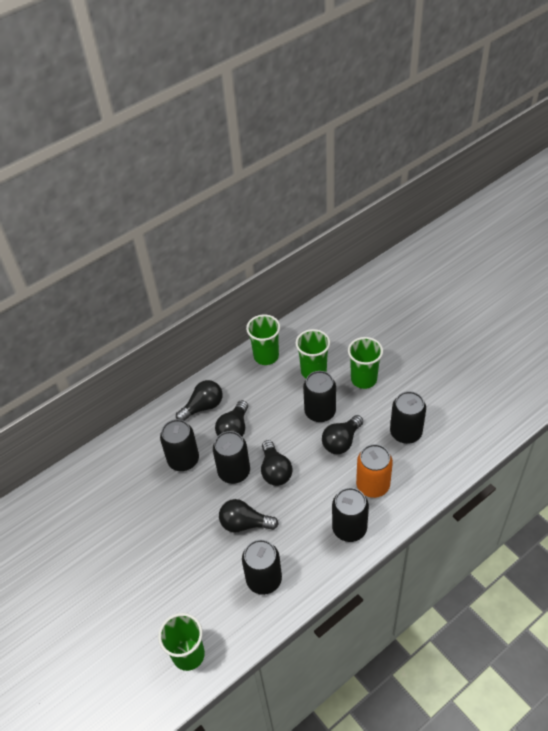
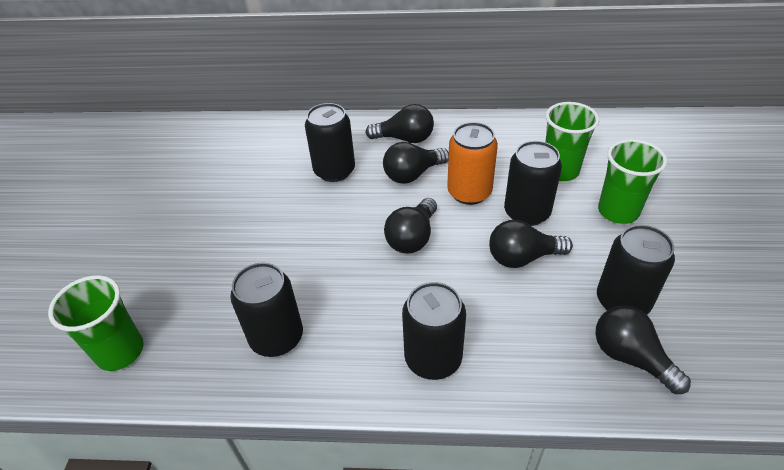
camera: 40 degrees right, 5 degrees down
(234, 472) = (369, 211): black can -> none
(245, 524) = (323, 266): black light bulb -> black light bulb (630, 357)
(266, 356) = (518, 131): green cup -> none
(373, 485) = (515, 331): orange can -> orange can (469, 192)

